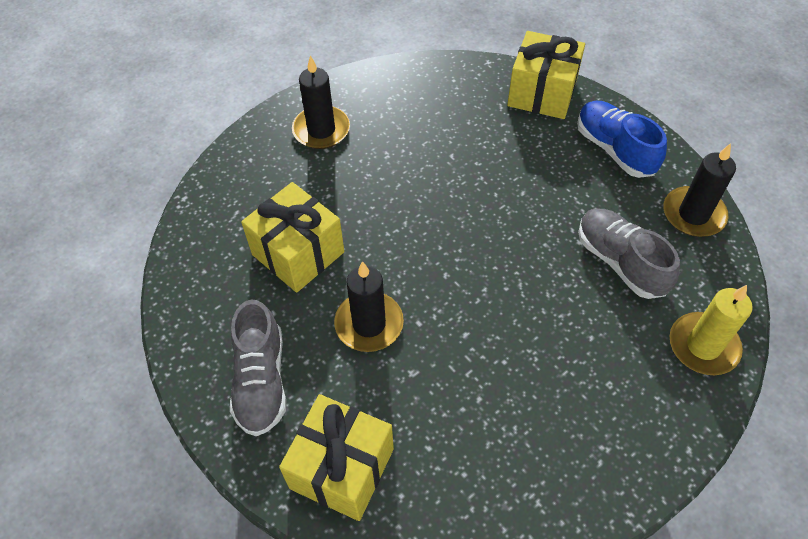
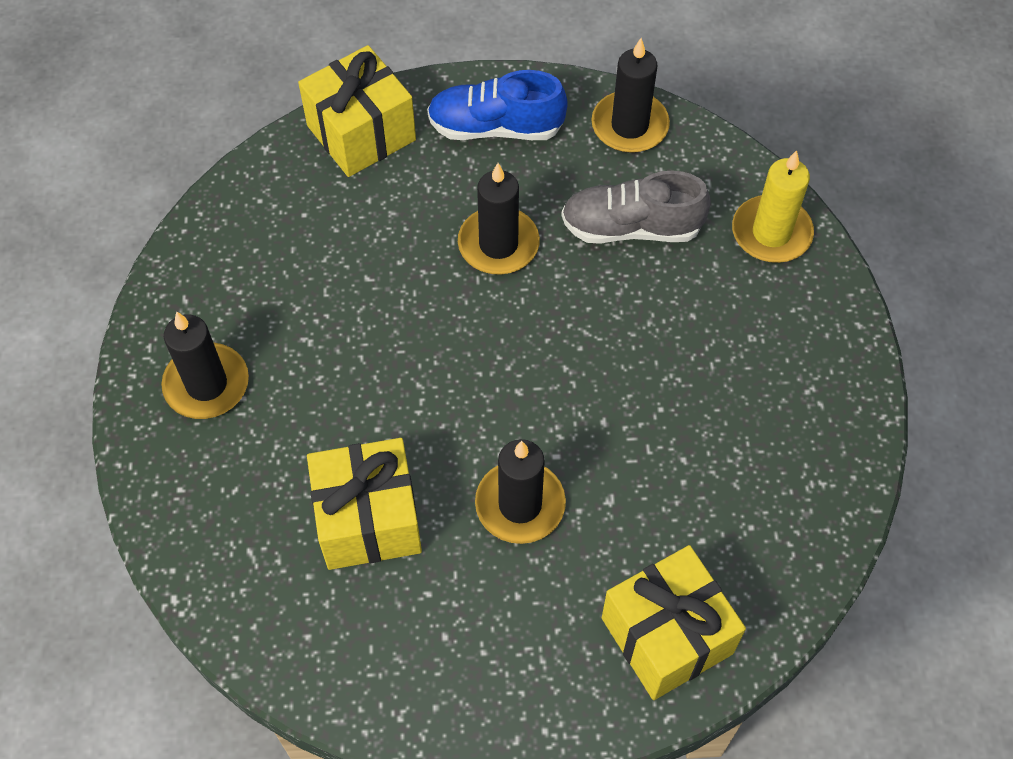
camera: 55 degrees left, 5 degrees up
(261, 380) = (506, 656): grey shoe -> none
(536, 201) = (498, 244): none -> black candle

